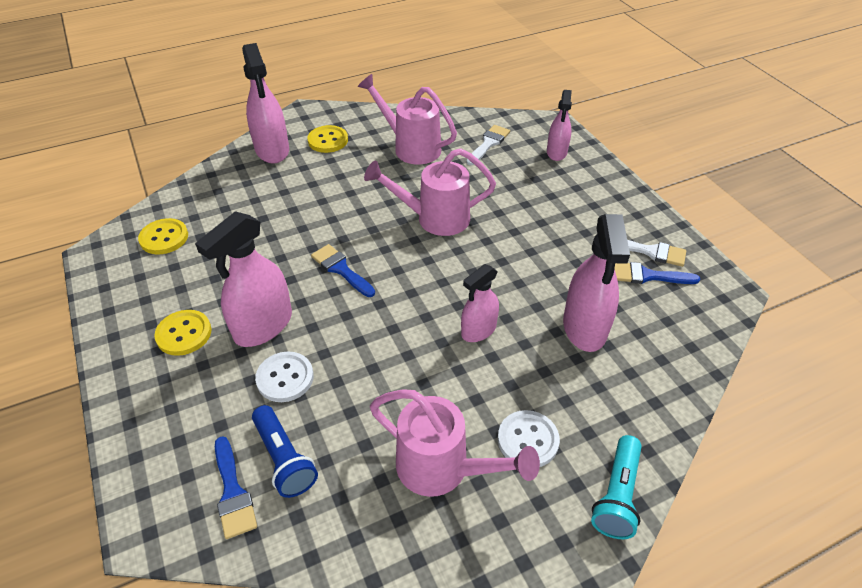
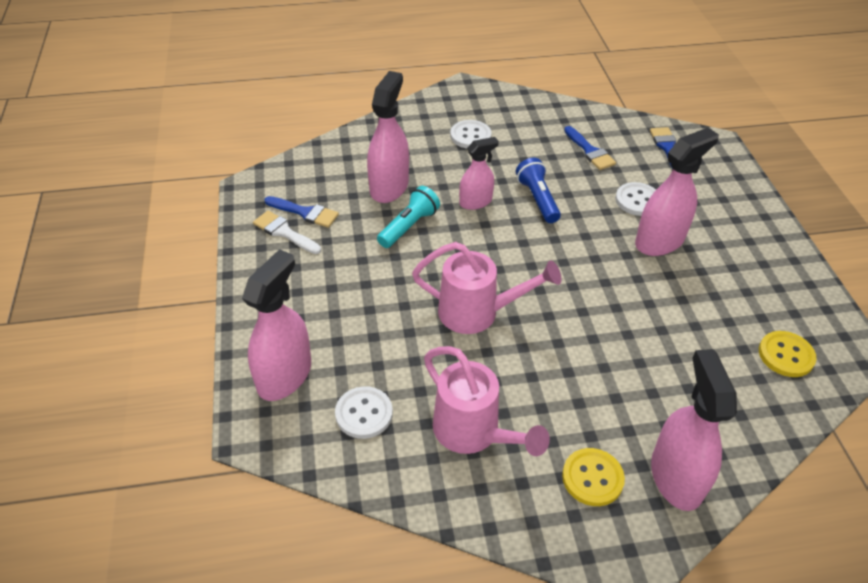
camera: 165 degrees left, 0 degrees up
(184, 334) = (730, 249): yellow button -> none
(284, 459) = (635, 156): blue flashlight -> blue flashlight (537, 199)
(341, 269) = (587, 277): blue brush -> blue brush (590, 151)
(442, 468) = (531, 134): pink watering can -> none
(488, 143) = (364, 414): white brush -> white button
(556, 152) = (284, 375): pink spray bottle -> pink spray bottle, size x1.62
(617, 495) = (431, 105): turquoise flashlight -> turquoise flashlight (409, 226)

